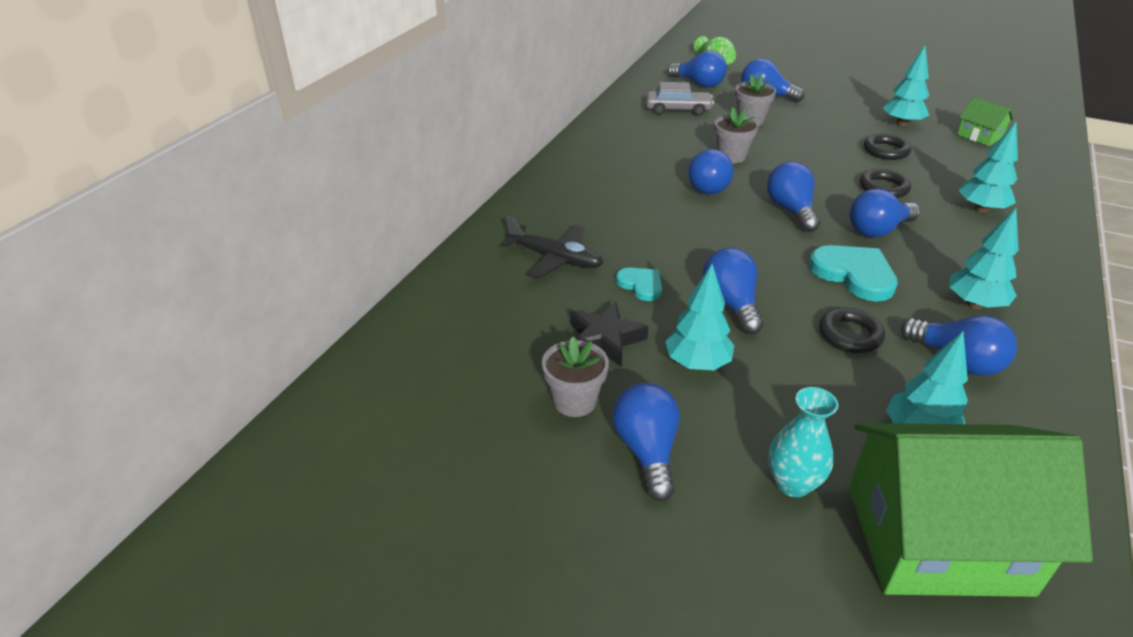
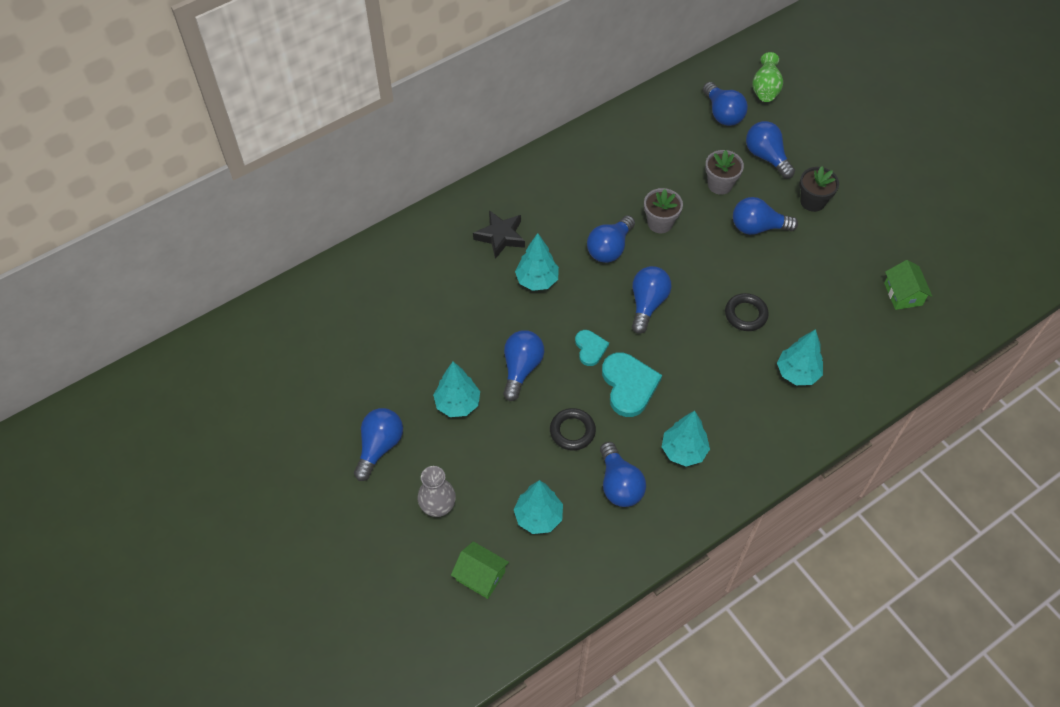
camera: 30 degrees right, 20 degrees up
(555, 258) = (441, 272): black plane -> none
(574, 401) = (367, 394): grey flower pot -> none
(605, 339) = (419, 357): black star -> black star (500, 236)
(641, 285) = (477, 324): turquoise heart -> turquoise heart (590, 348)
(678, 109) = (671, 143): grey car -> none
(792, 483) = (438, 507): turquoise vase -> grey vase
(835, 108) = (812, 201): none -> black flower pot
(877, 230) = (691, 354): blue light bulb -> blue light bulb (757, 227)
(885, 151) = (796, 274): black ring -> none
(901, 124) = (850, 247): turquoise tree -> turquoise tree (537, 280)
(937, 539) = (480, 576): green house -> green house, size x0.44

